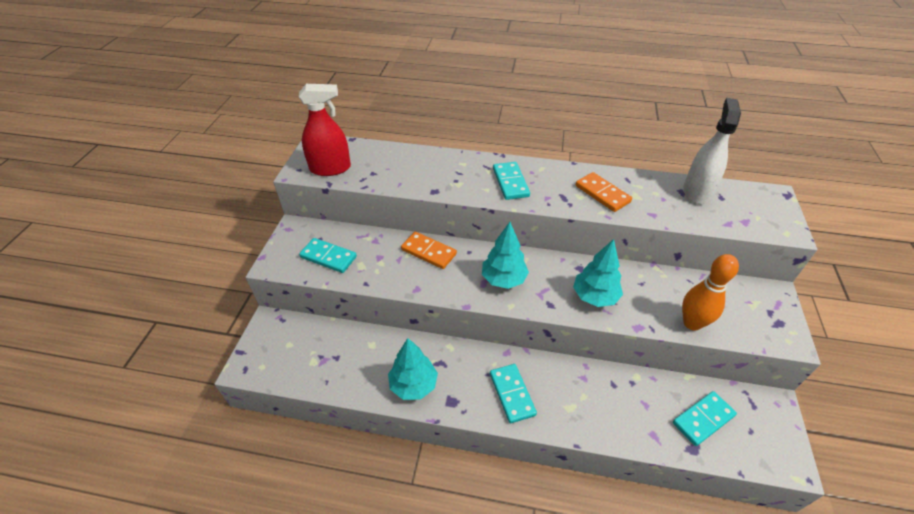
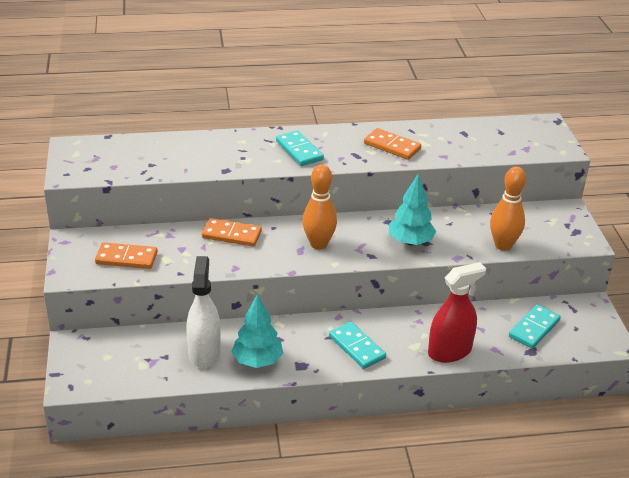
camera: 20 degrees left, 10 degrees down
(328, 257) = (126, 258): turquoise domino -> orange domino
(330, 168) = (101, 167): red spray bottle -> red spray bottle (449, 351)
(503, 279) = (318, 244): turquoise tree -> orange bowling pin
(697, 191) = (478, 130): white spray bottle -> white spray bottle (204, 352)

